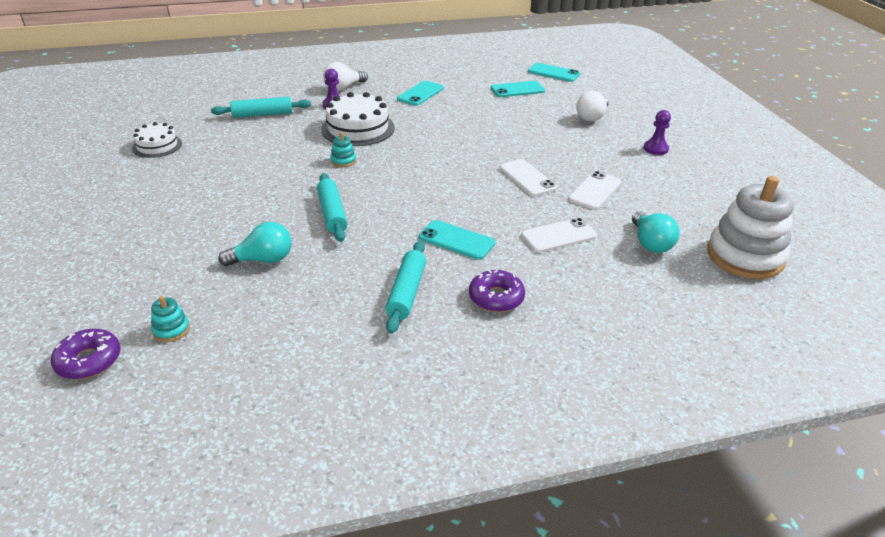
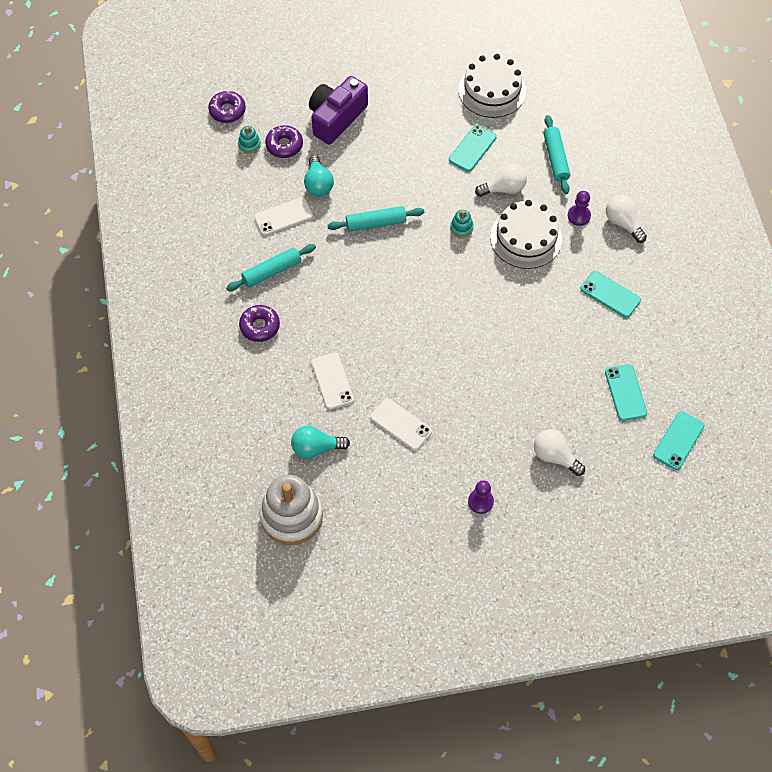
camera: 95 degrees right, 25 degrees up
(152, 250) = (336, 118): none -> purple camera
(157, 146) = (492, 90): white cake -> white cake, size x1.63
(185, 294) = (284, 145): none -> purple donut
(295, 139) = (504, 188): none -> white light bulb
(406, 292) = (272, 271): turquoise rolling pin -> turquoise rolling pin turned 45 degrees counterclockwise
(456, 240) = (332, 307): turquoise phone -> turquoise phone (472, 148)
(527, 178) = (425, 372): white phone -> white phone (283, 216)

